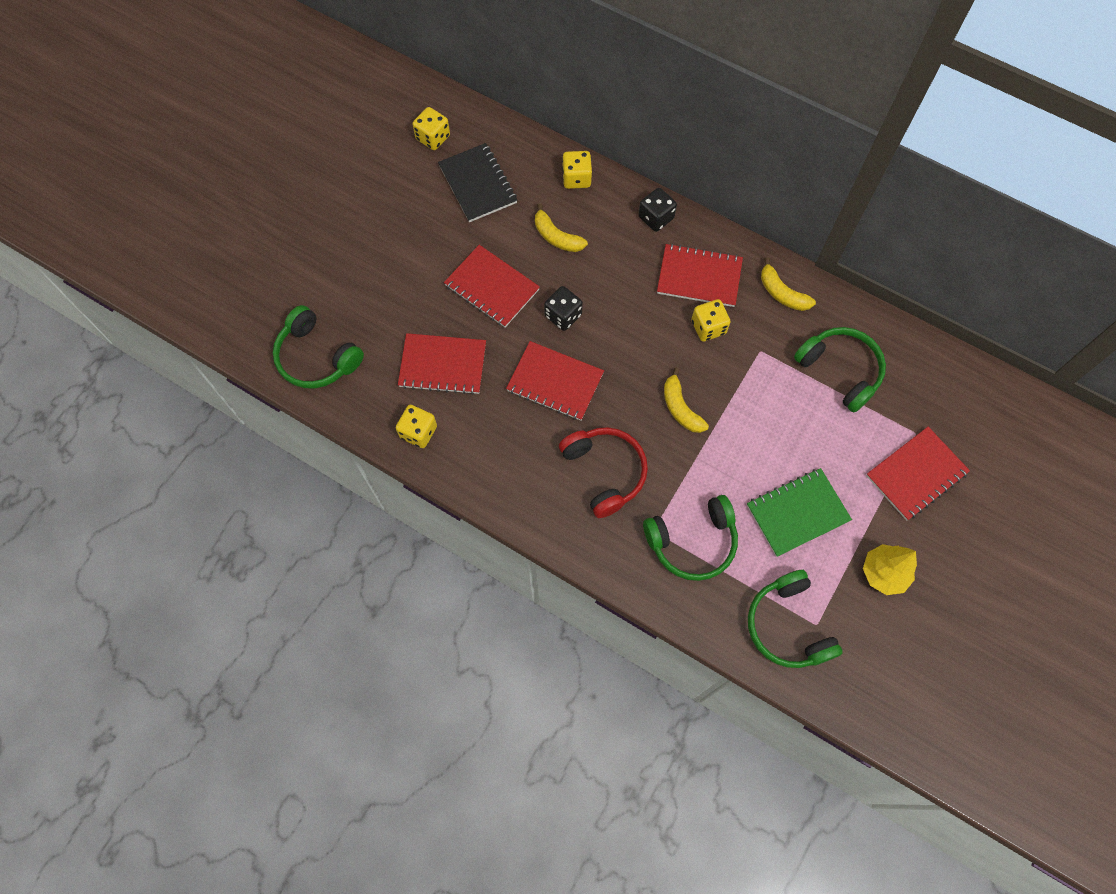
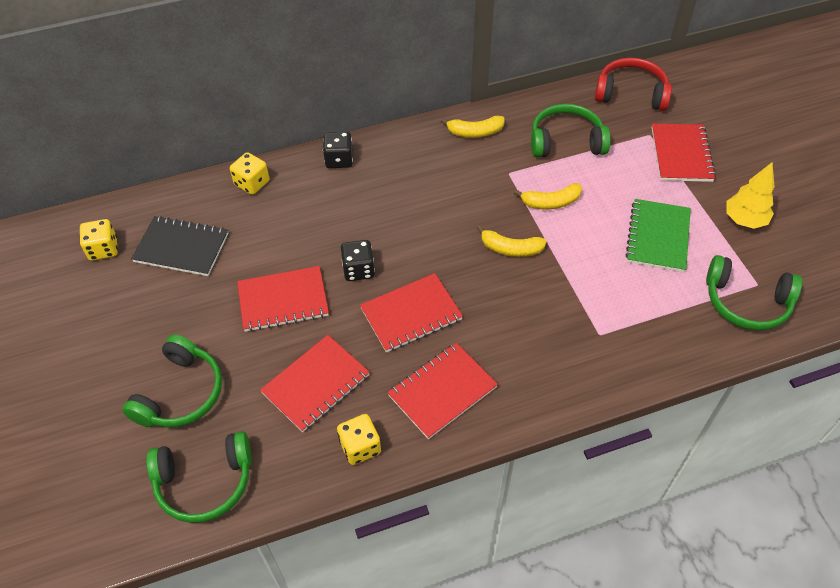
camera: 50 degrees left, 15 degrees down
(556, 237) = (286, 228): yellow banana -> yellow banana (551, 202)
(605, 472) = (521, 333): red headphones -> red headphones (631, 93)
(692, 542) = (630, 316): green headphones -> green headphones (181, 393)
(699, 277) = (414, 167): red notebook -> red notebook (442, 391)
(708, 327) = (460, 189): yellow dice -> none

